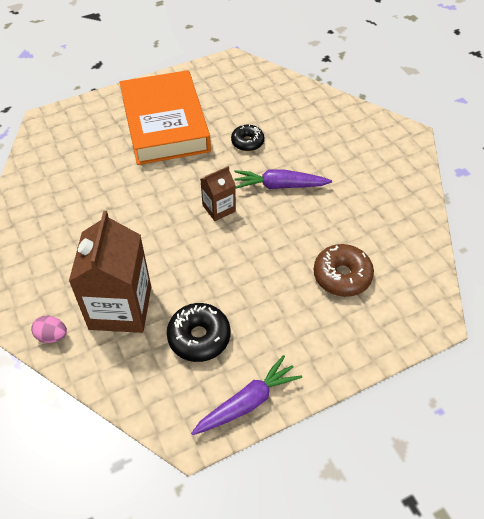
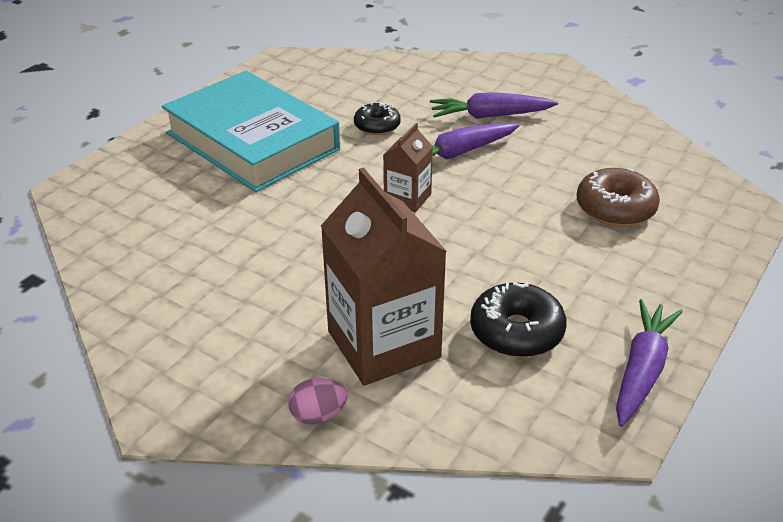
camera: 30 degrees left, 15 degrees down
(165, 124) = (252, 141): orange book -> turquoise book
(327, 163) = (490, 116): none -> purple carrot

